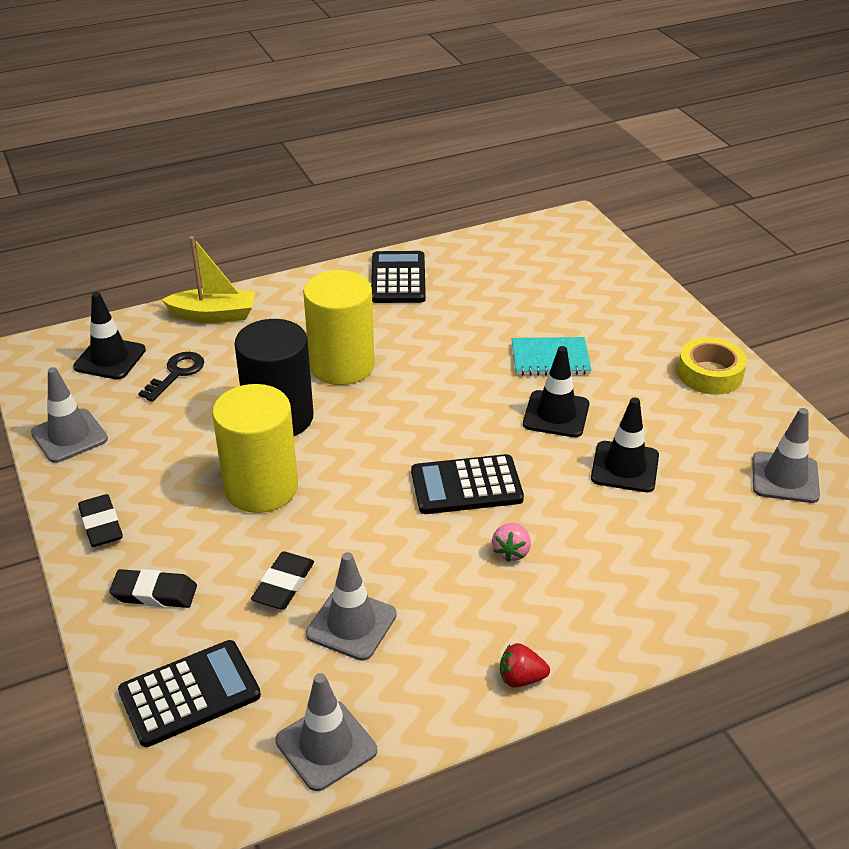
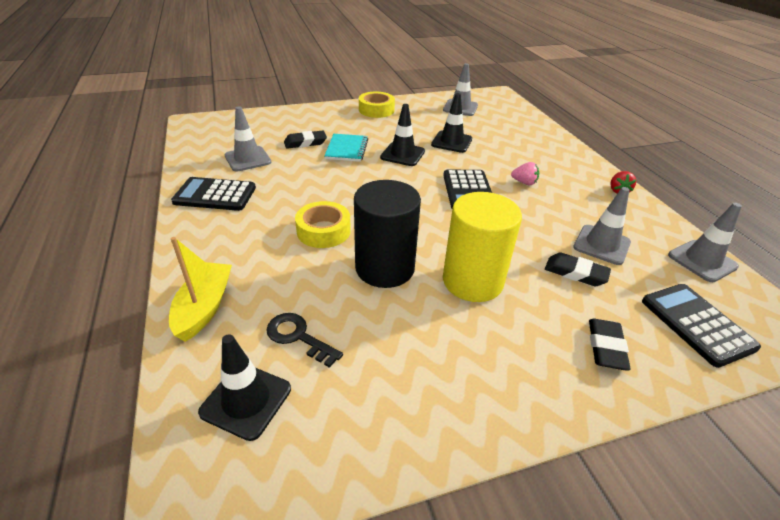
camera: 85 degrees left, 0 degrees up
(69, 436) = (388, 433): grey traffic cone -> grey traffic cone (248, 159)
(101, 525) = (530, 392): black eraser -> black eraser (305, 143)
(342, 365) = (323, 231): yellow cylinder -> yellow tape

